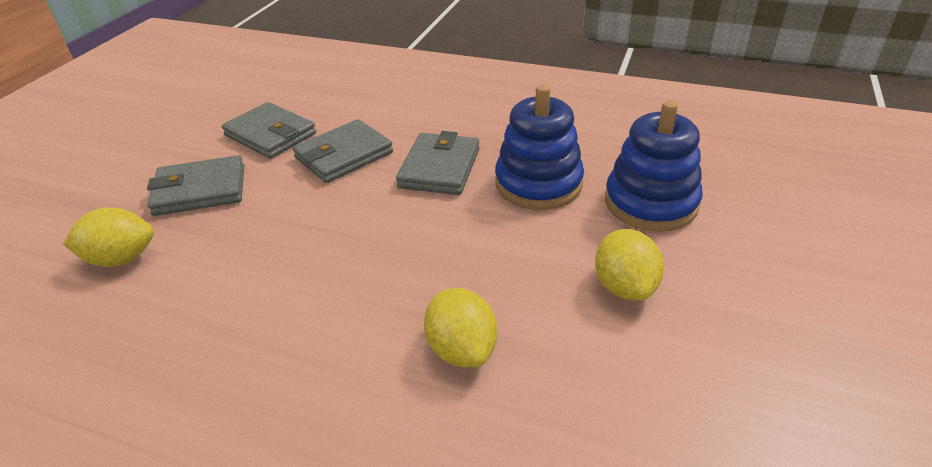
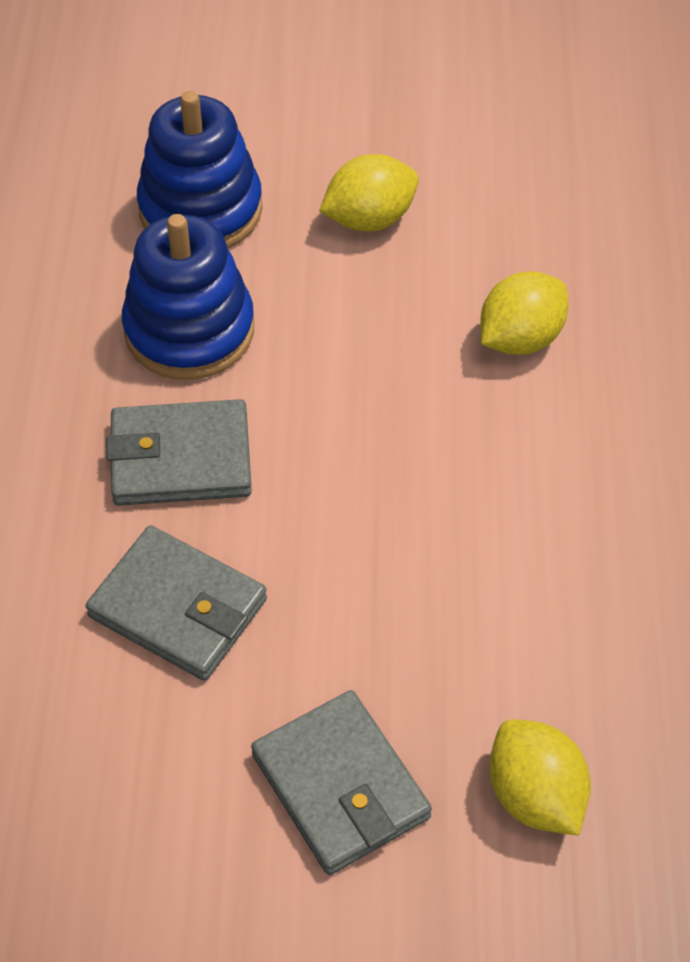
camera: 110 degrees left, 15 degrees up
(271, 134) = (137, 765): grey wallet -> none

